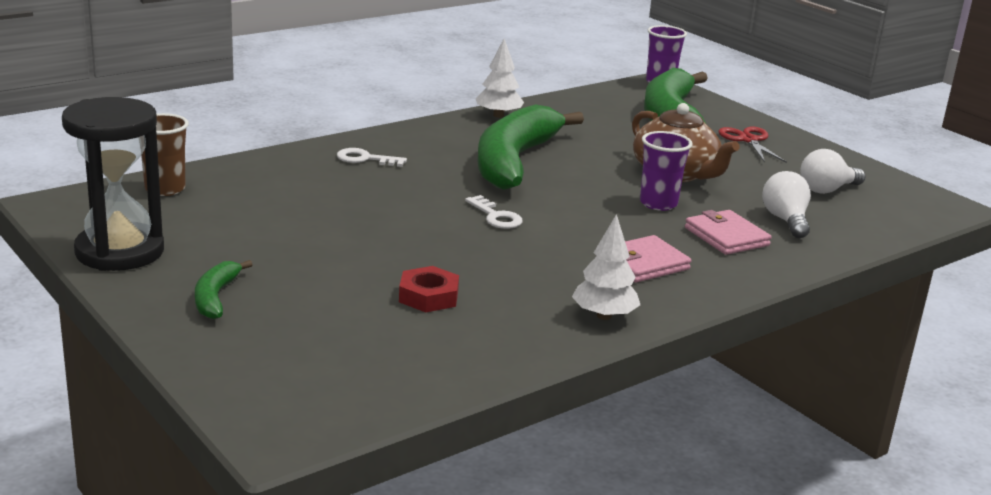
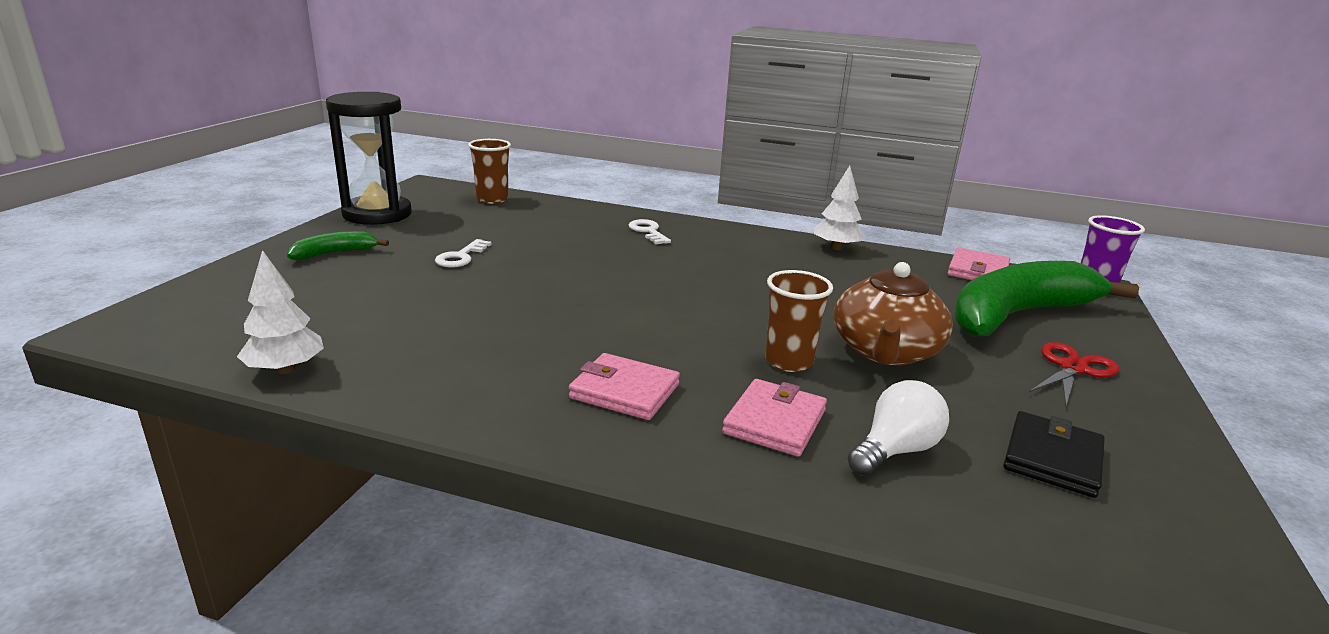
camera: 55 degrees right, 0 degrees up
(428, 296) = (418, 315): red nut -> none
(496, 216) = (620, 299): white key -> white key (460, 257)
(514, 161) = (752, 277): green banana -> none
(596, 97) = (977, 271): none -> pink wallet
(604, 316) = (468, 401): white tree -> white tree (285, 369)
(658, 204) = (789, 361): purple cup -> brown cup
(827, 190) = (1052, 458): white light bulb -> black wallet

